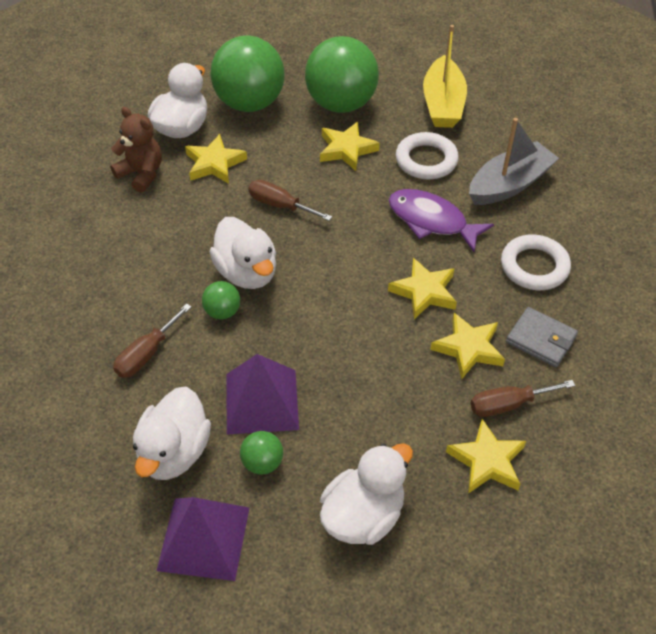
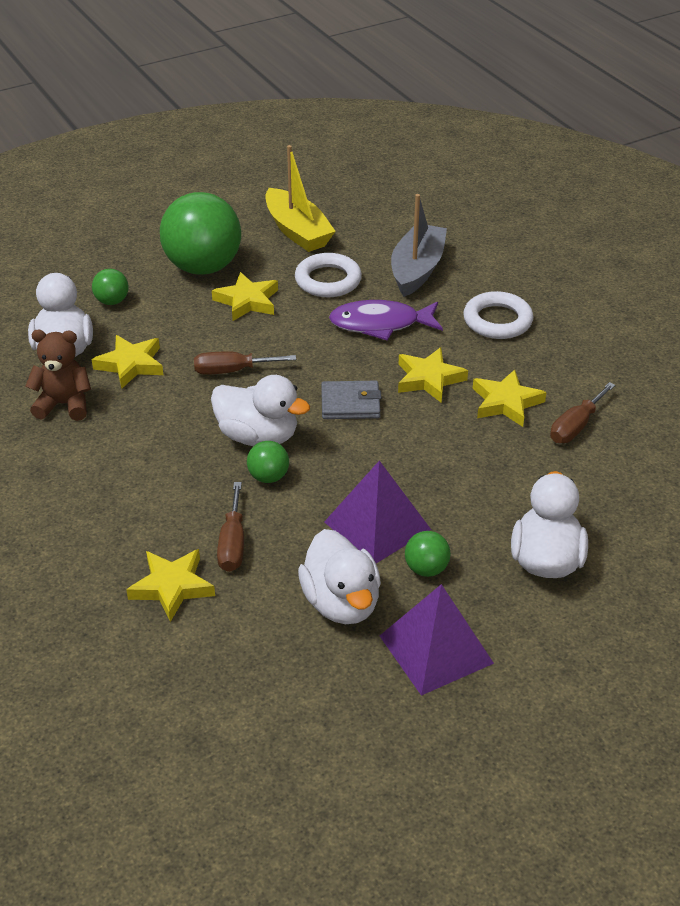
camera: 35 degrees left, 10 degrees down
(250, 103) = (112, 301): green ball -> green ball, size x0.44
(487, 461) = (599, 473): yellow star -> yellow star (172, 587)
(541, 339) = (554, 369): grey wallet -> grey wallet (350, 403)

